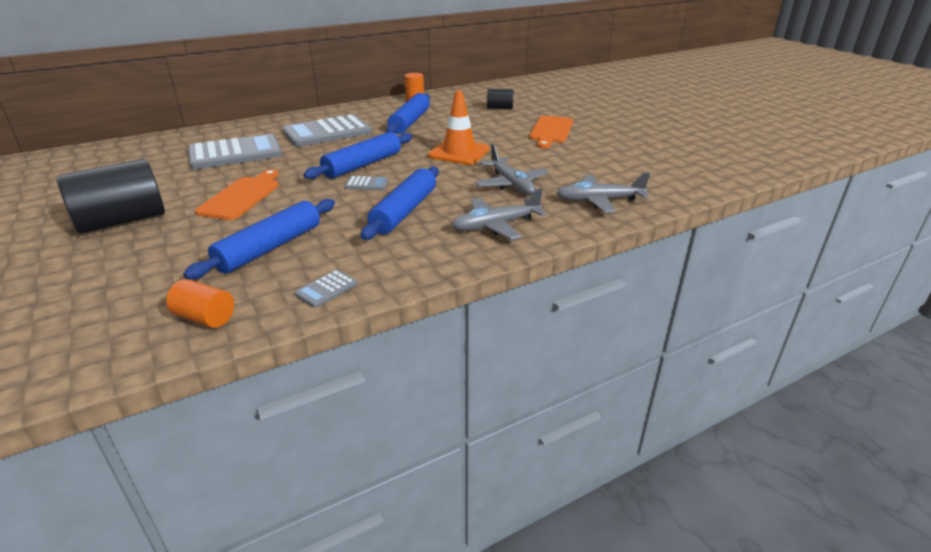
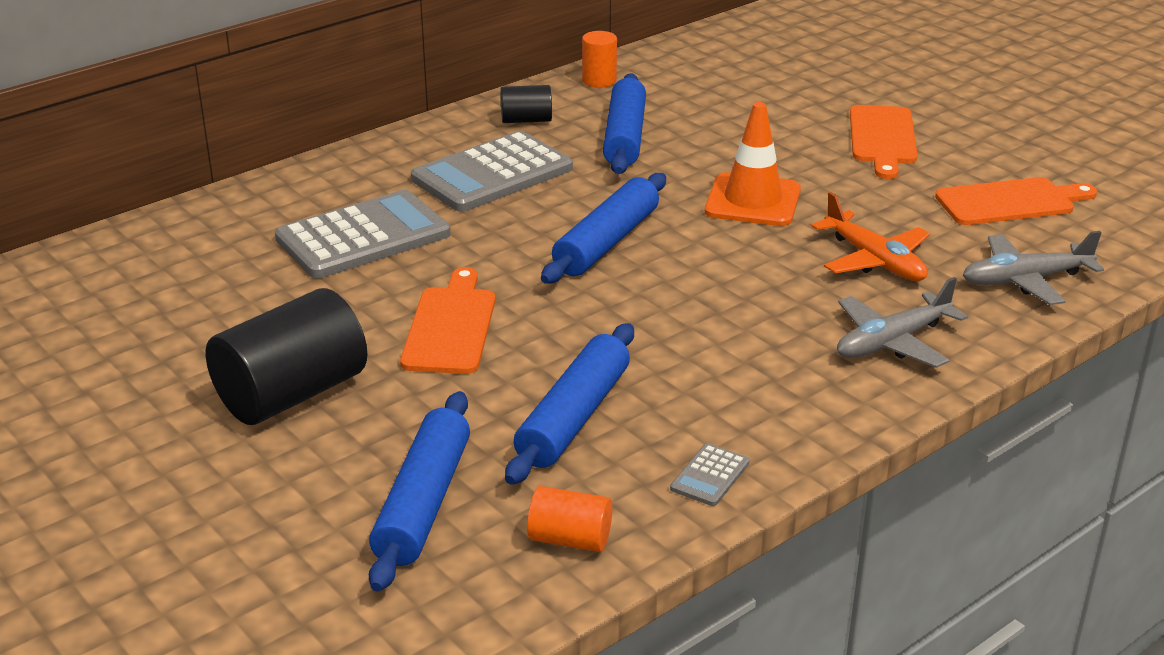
camera: 10 degrees left, 0 degrees up
(366, 184) = (640, 282): grey calculator -> none
(404, 211) = (736, 330): blue rolling pin -> blue rolling pin (423, 503)
(499, 108) = (765, 90): black cylinder -> black cylinder (526, 120)
(511, 184) = (874, 260): grey plane -> orange plane
(610, 163) = (1010, 202): none -> orange cutting board

